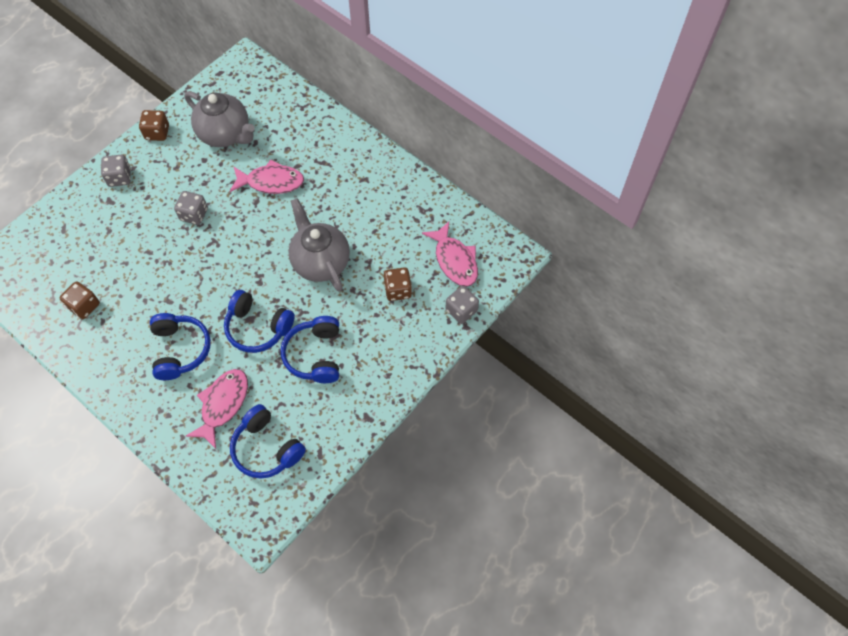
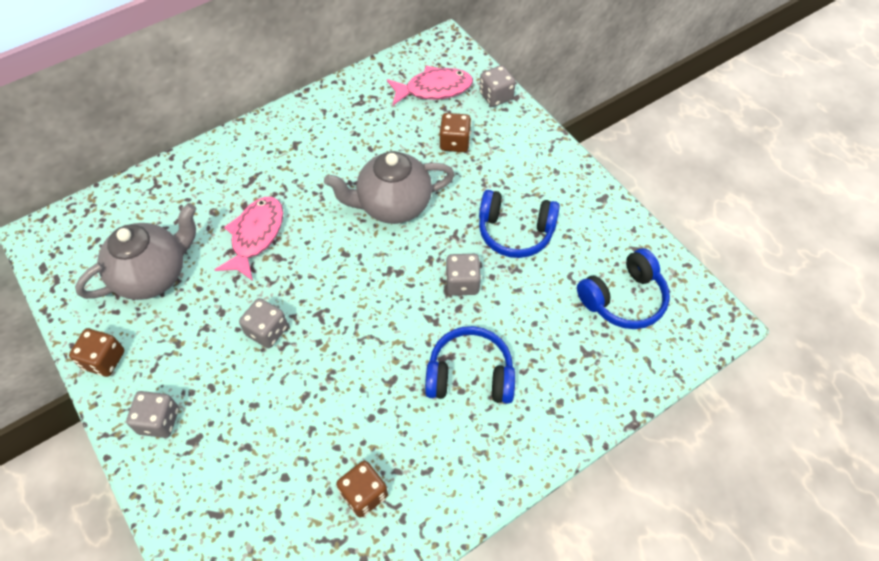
camera: 75 degrees left, 5 degrees down
(223, 404) = (558, 336): pink fish -> none
(258, 327) = (462, 283): blue headphones -> grey dice

